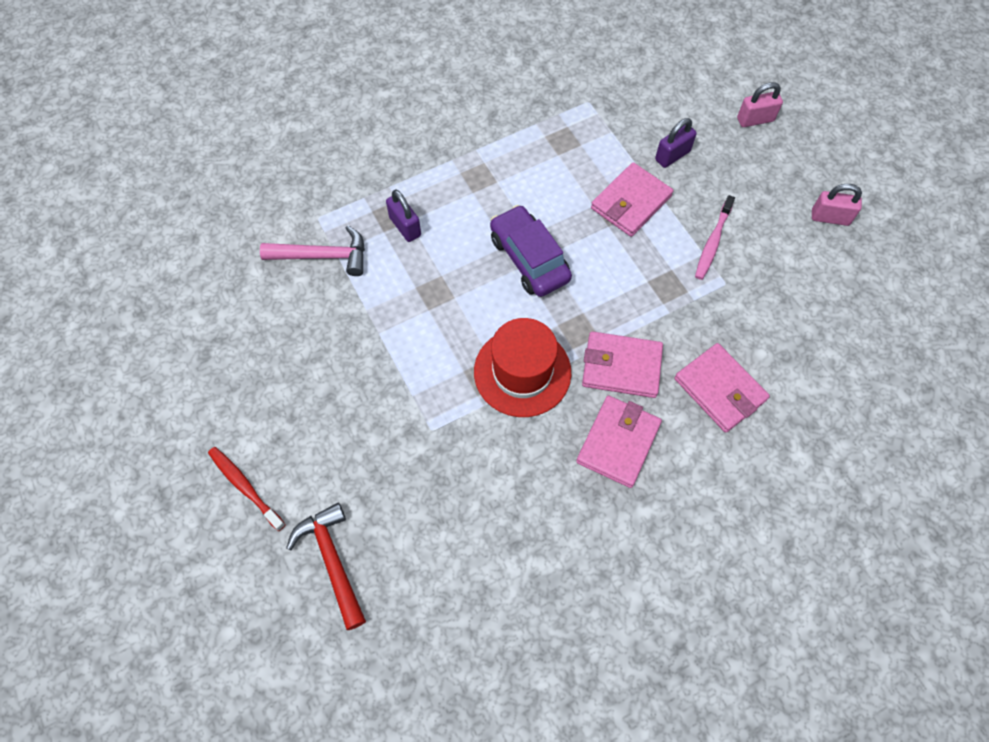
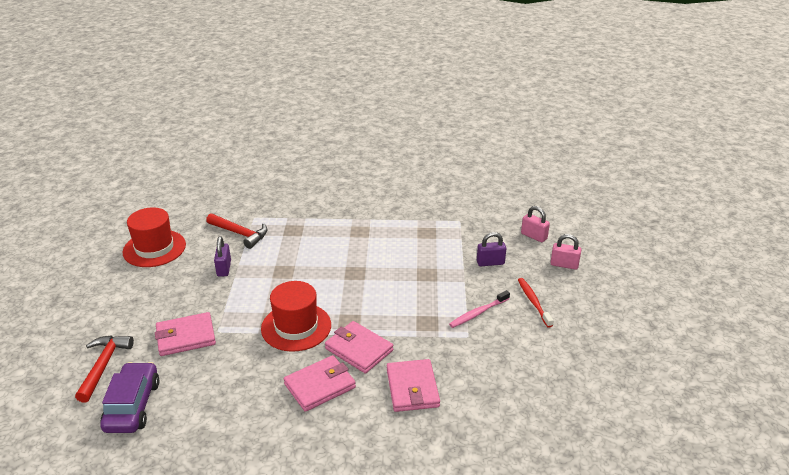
camera: 30 degrees right, 30 degrees down
(224, 339) = (154, 248): none -> red hat
(245, 487) = (97, 313): red toothbrush -> red toothbrush (533, 302)
(323, 256) = (240, 234): pink hammer -> red hammer
(405, 226) = (296, 237): purple padlock -> purple padlock (224, 268)
(529, 259) = (353, 277): purple car -> purple car (132, 406)
(631, 202) = (442, 274): pink wallet -> pink wallet (186, 337)
(830, 217) = (574, 331): pink padlock -> pink padlock (534, 236)

